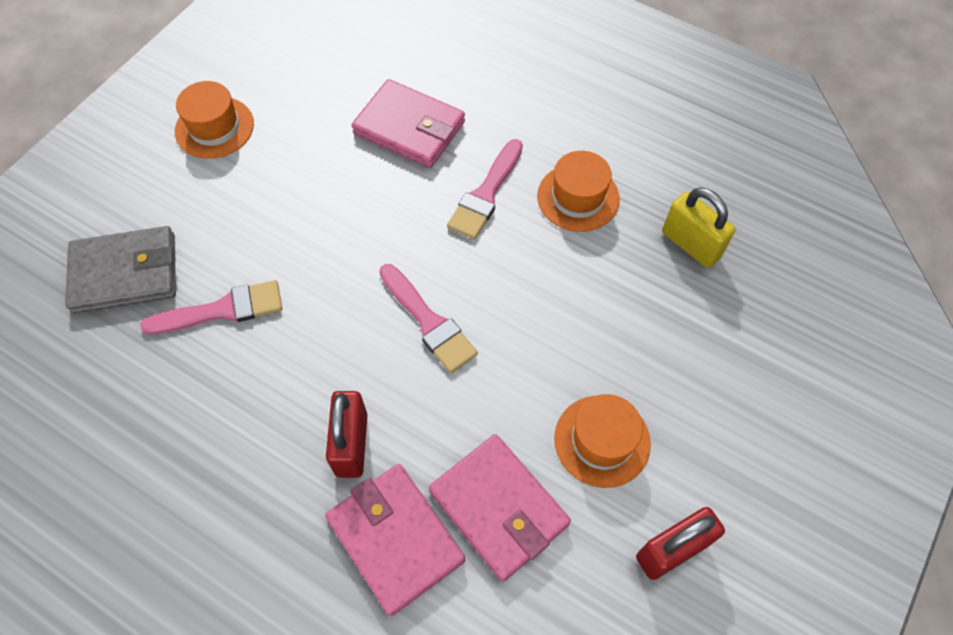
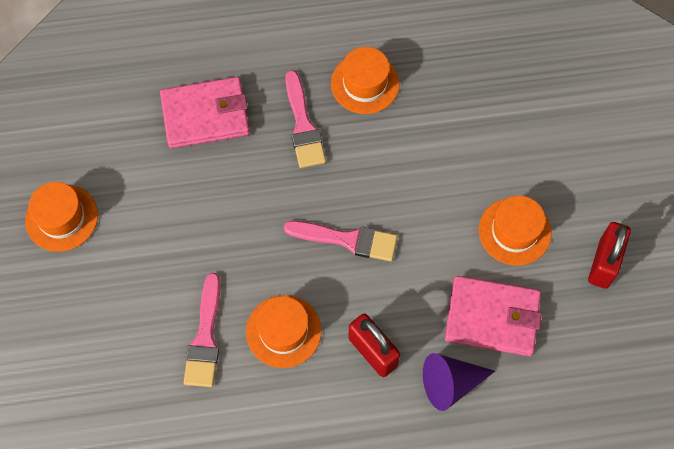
camera: 40 degrees left, 5 degrees up
(125, 273) = (110, 367): grey wallet -> none
(222, 310) = (205, 337): pink brush -> pink brush turned 150 degrees clockwise
(292, 359) = (283, 331): none -> orange hat
(395, 539) = (450, 383): pink wallet -> purple cone
(691, 244) = (461, 65): yellow padlock -> none

